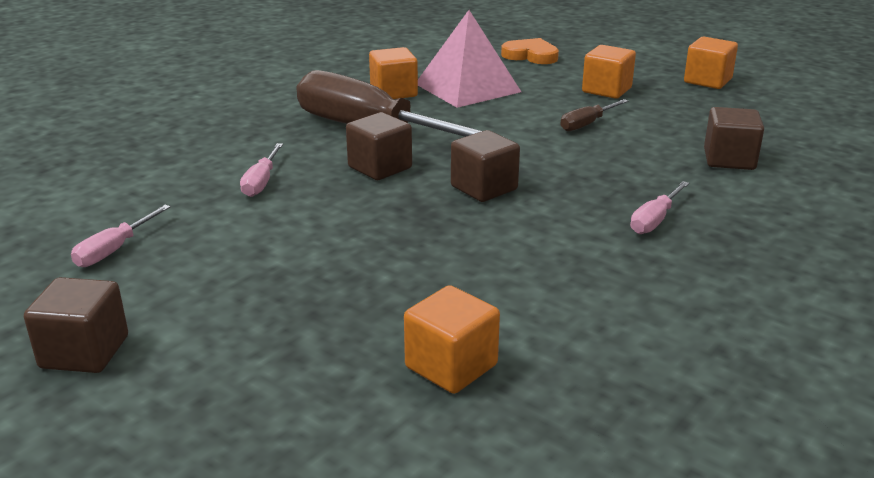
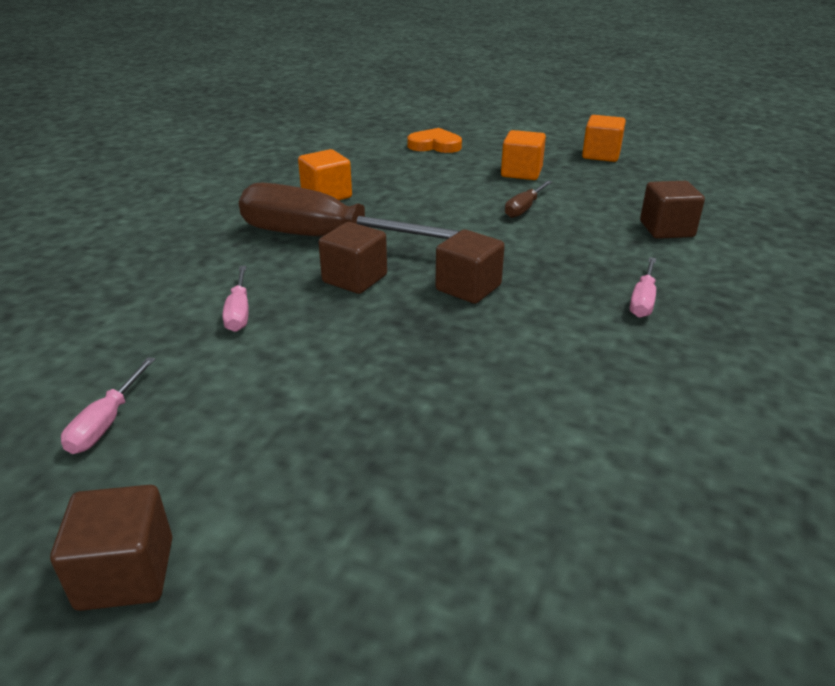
camera: 15 degrees left, 5 degrees up
(451, 366) = (551, 505): orange cube -> none
(467, 87) = (394, 183): pink pyramid -> none

